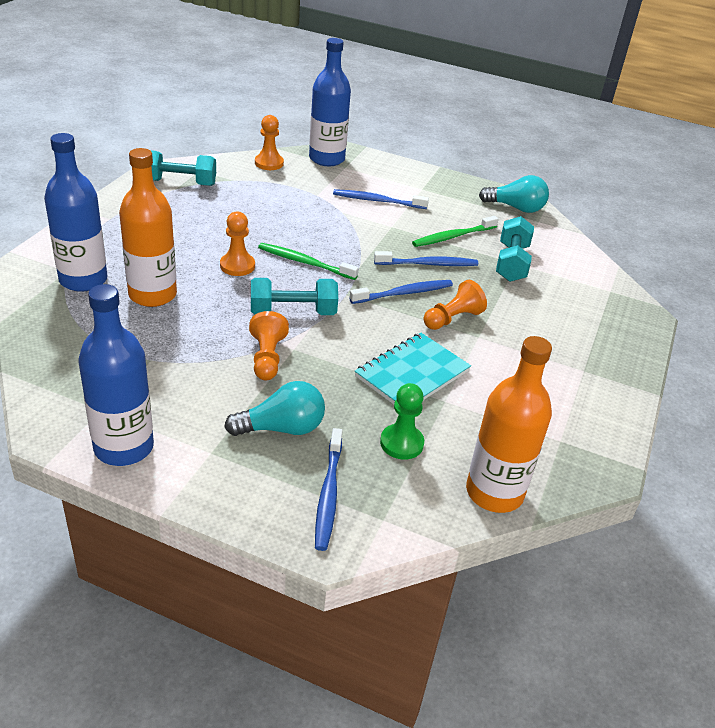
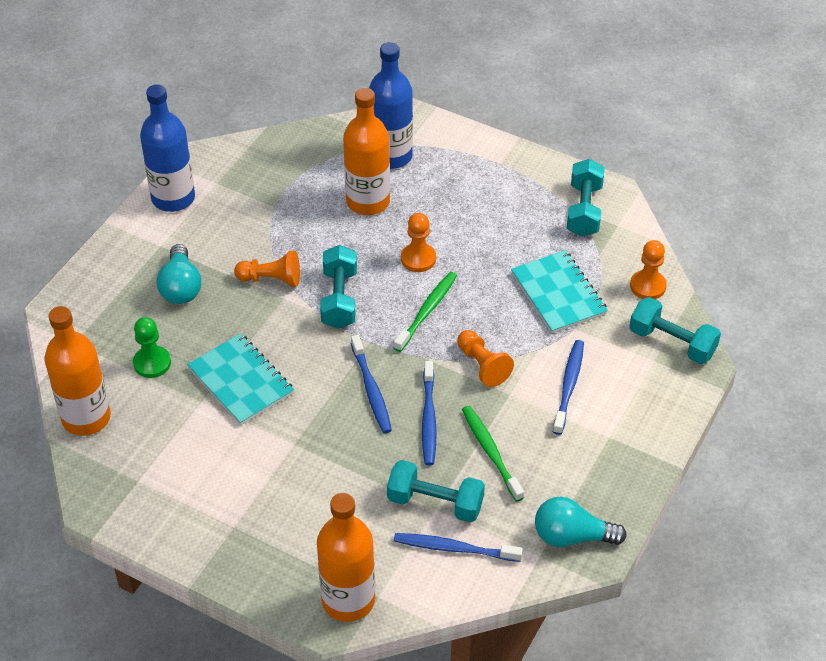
camera: 100 degrees right, 10 degrees up
(279, 199) = (558, 294): none -> turquoise notebook
(326, 159) = (672, 343): blue bottle -> turquoise dumbbell
(328, 495) = (104, 312): blue toothbrush -> blue toothbrush (453, 548)
(452, 319) = (325, 426): orange pawn -> orange pawn (482, 365)
(516, 208) = (572, 536): turquoise light bulb -> turquoise light bulb turned 75 degrees clockwise
(622, 305) = (348, 600): none -> orange bottle

